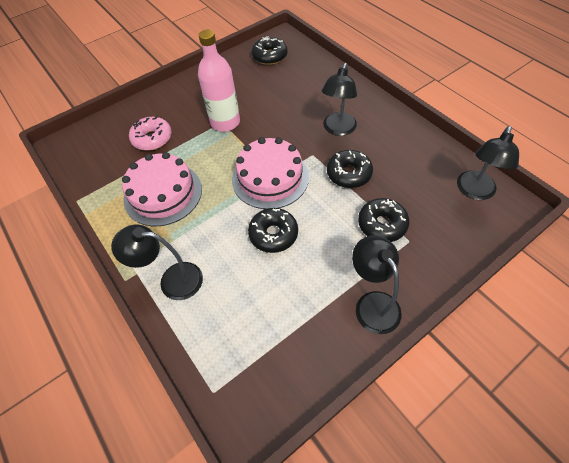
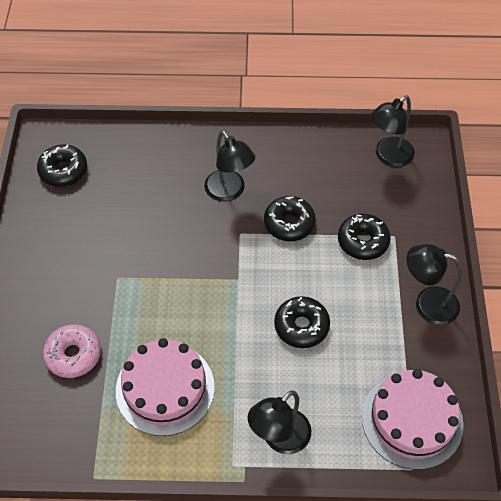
camera: 55 degrees left, 0 degrees up
(225, 122) = (121, 274): pink bottle -> none
(270, 178) = (234, 285): pink cake -> pink cake (412, 420)
(474, 192) = (388, 157): black lamp -> black lamp turned 75 degrees clockwise

